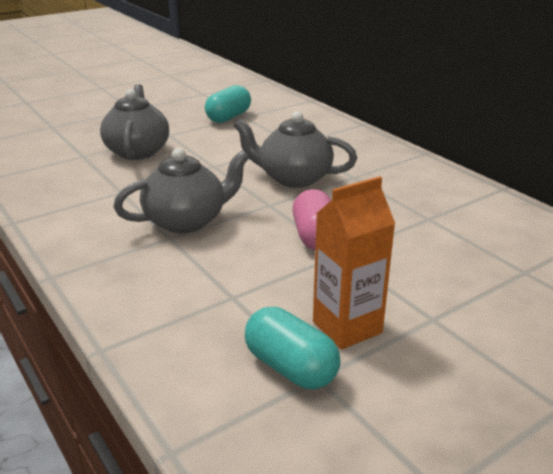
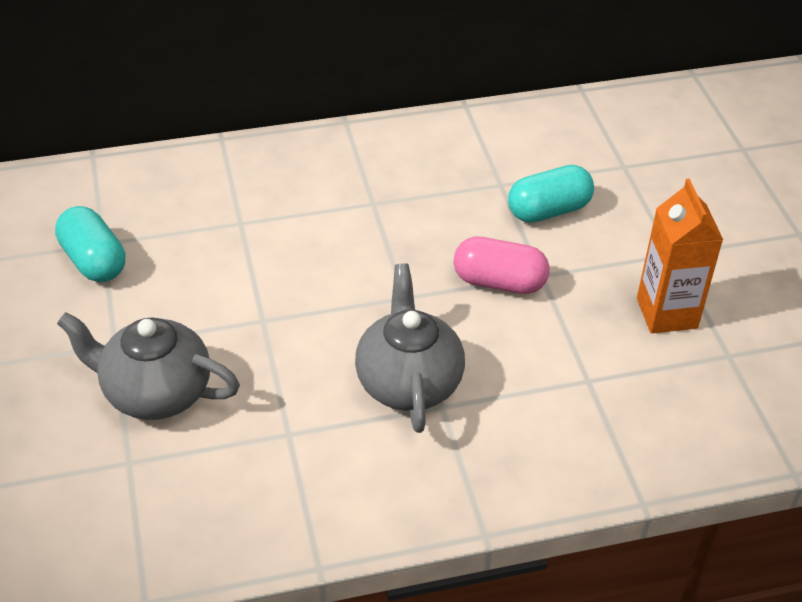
camera: 70 degrees left, 15 degrees up
(290, 367) = (711, 369): turquoise capsule -> turquoise capsule (548, 210)
(293, 178) = (347, 255): grey teapot -> none

